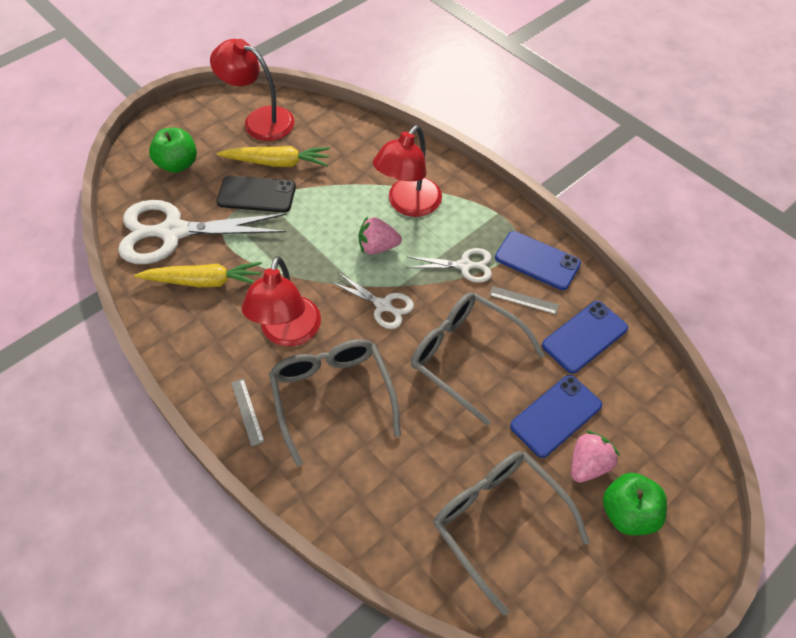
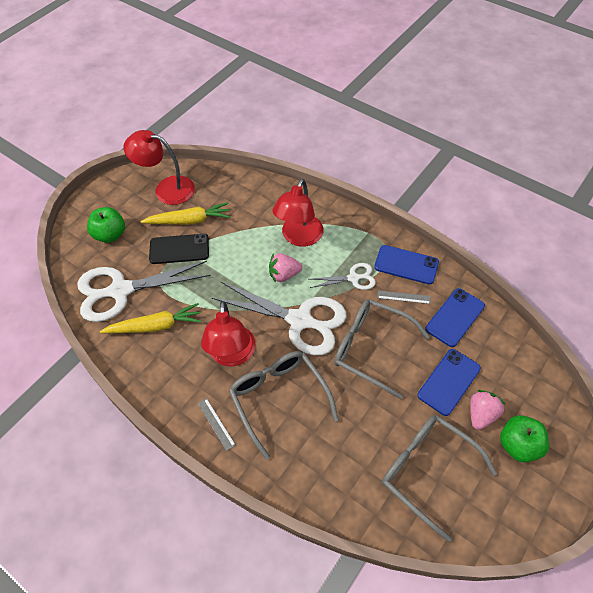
camera: 10 degrees left, 0 degrees up
(383, 305) = (299, 320): white scissors -> white scissors, size x1.98

